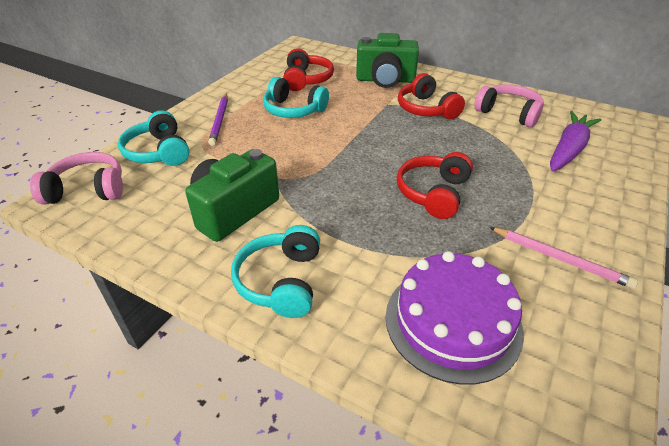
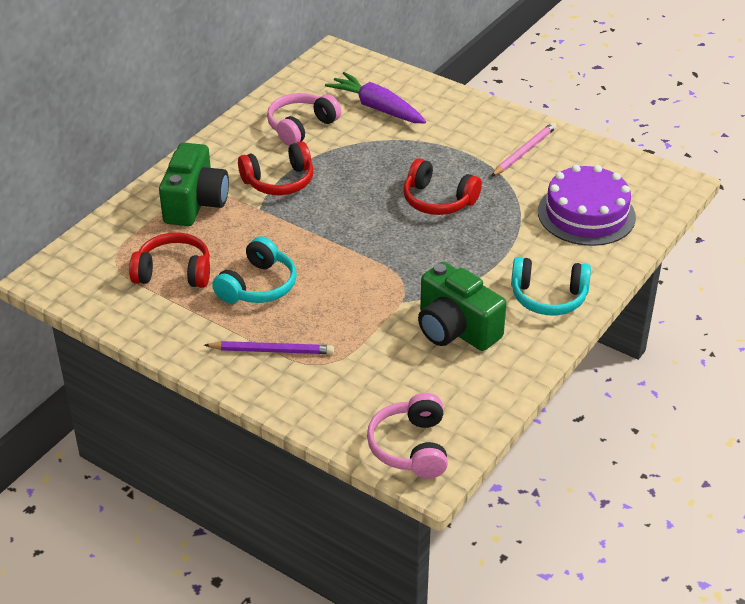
camera: 85 degrees left, 0 degrees up
(158, 152) = (339, 398): turquoise headphones -> none

